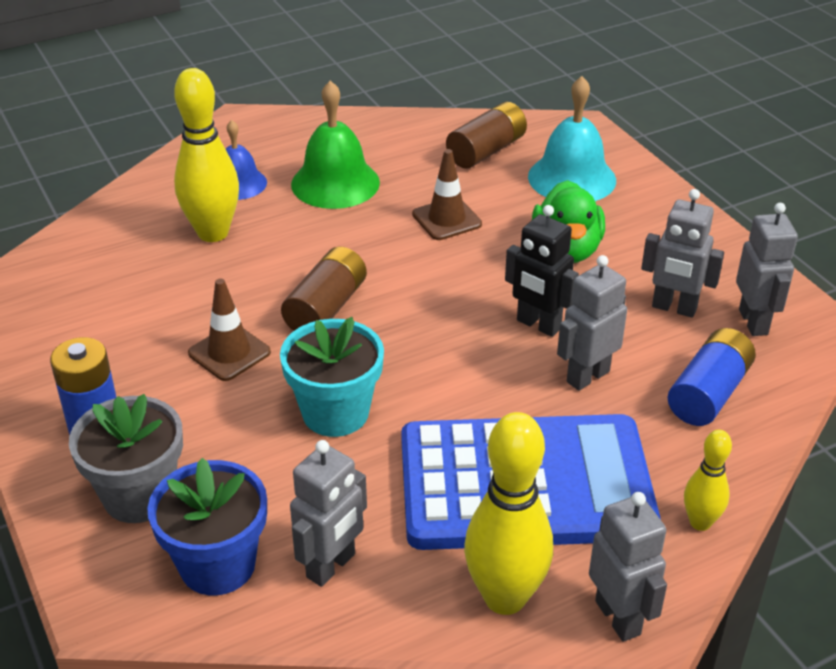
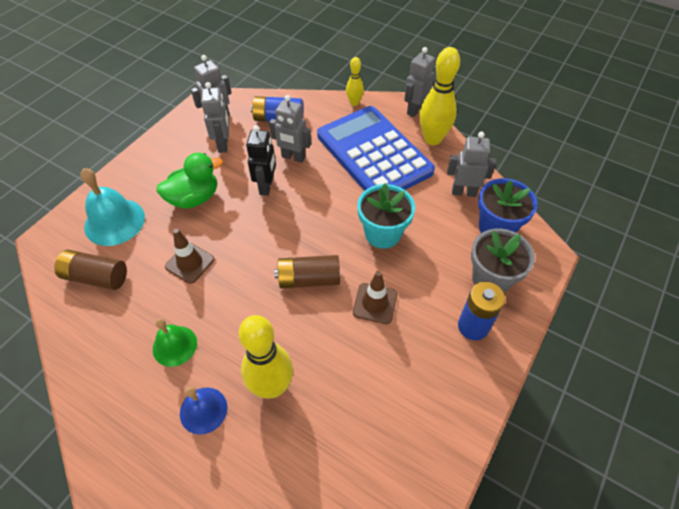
camera: 120 degrees left, 15 degrees up
(335, 183) = (174, 345): green bell -> green bell, size x0.64

